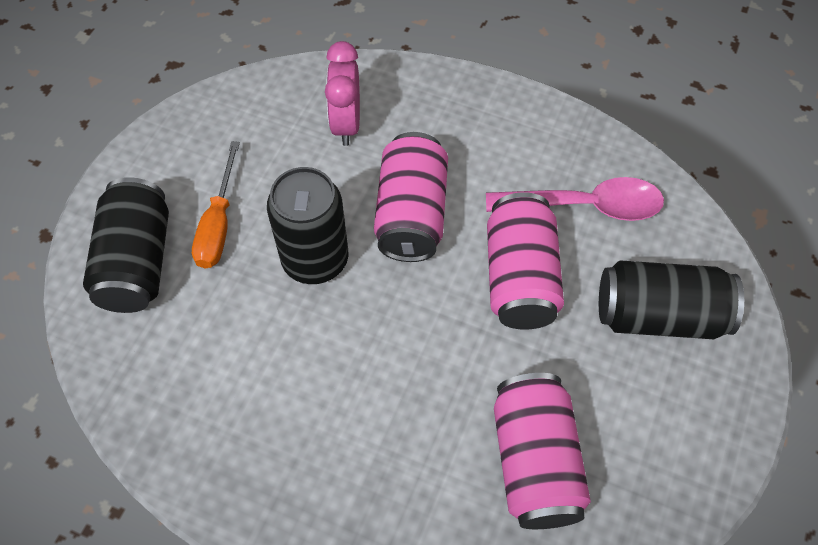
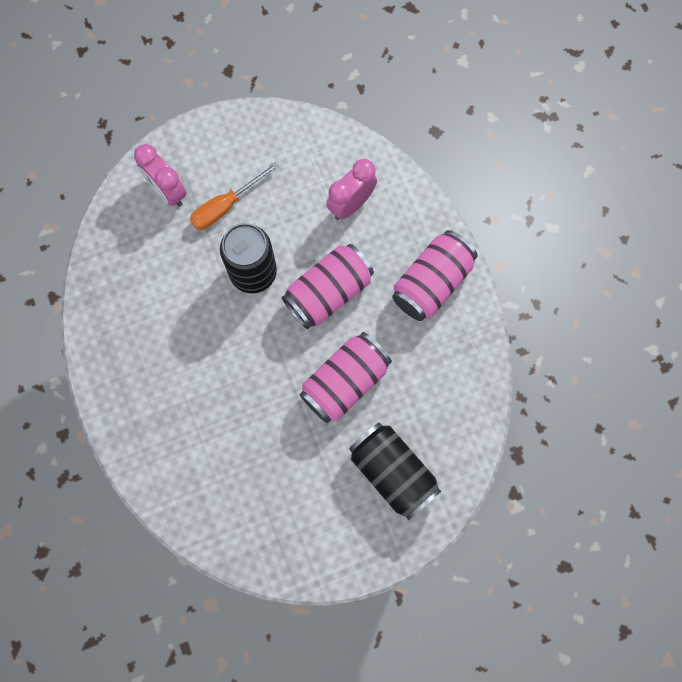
camera: 45 degrees right, 15 degrees up
(137, 262) = (167, 191): black can -> pink clock
(534, 462) = (248, 479): pink can -> pink can (431, 283)
(585, 206) = (426, 377): pink spoon -> none

